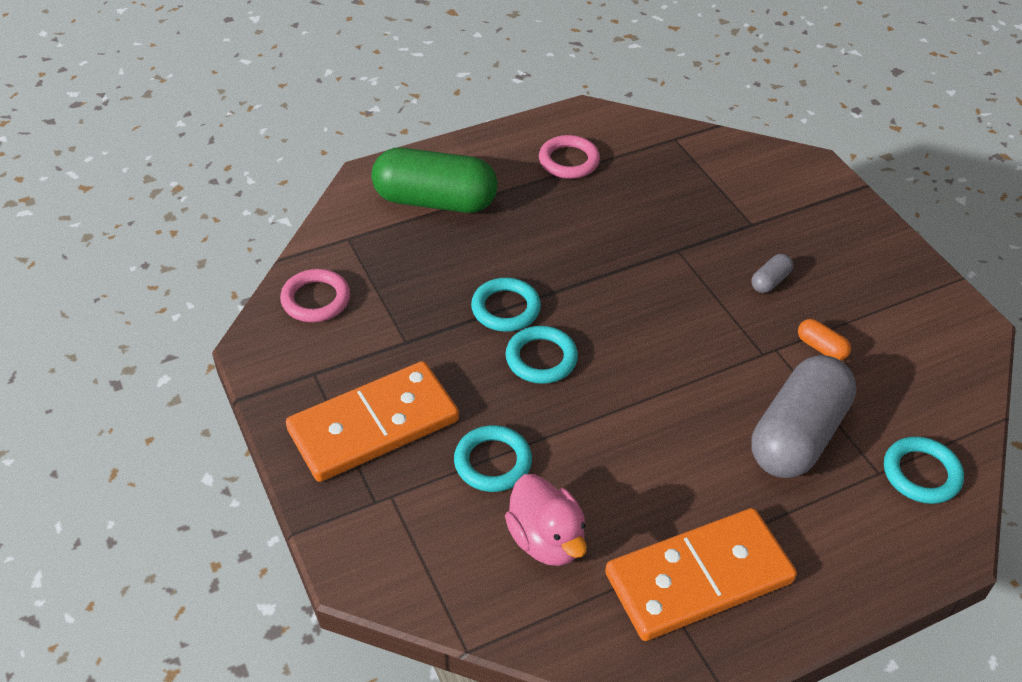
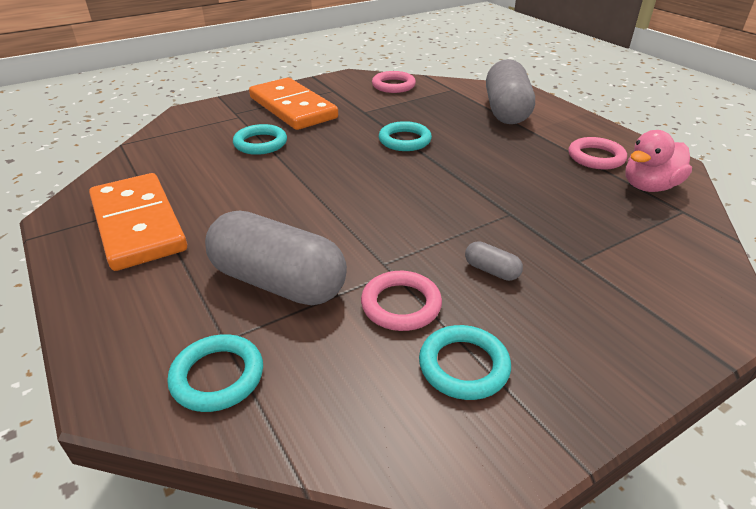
camera: 85 degrees right, 10 degrees down
(435, 201) = (506, 111): green capsule -> grey capsule
(541, 358) = (357, 155): turquoise ring -> turquoise ring (463, 366)
(546, 540) = (192, 164): pink duck -> pink duck (649, 186)
(821, 348) = (401, 305): orange capsule -> pink ring

